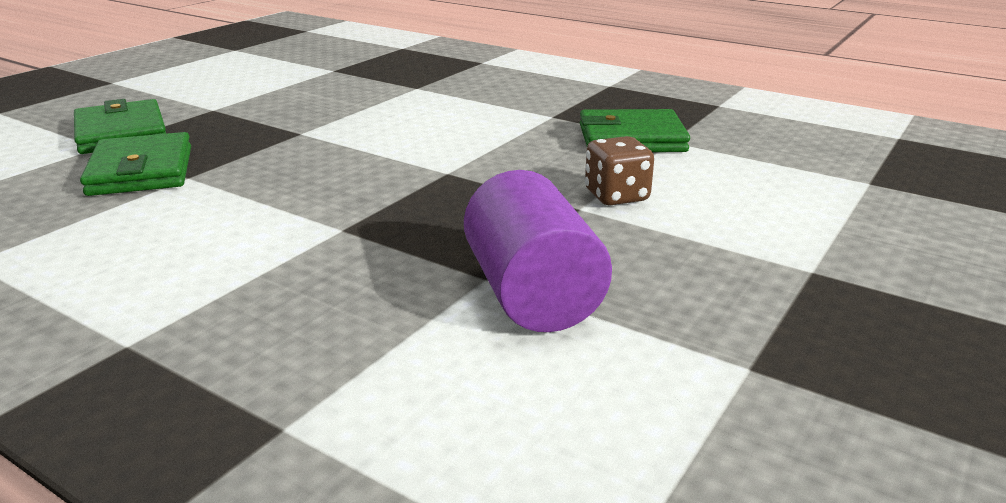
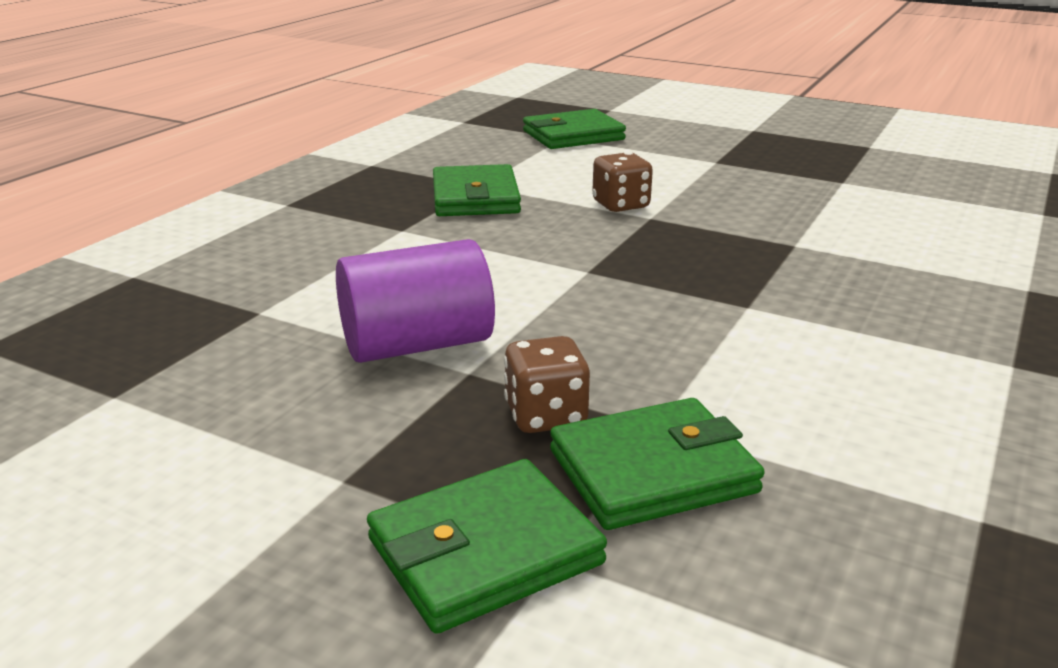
camera: 95 degrees left, 0 degrees up
(229, 149) = (546, 416): none -> brown dice
(532, 294) = (807, 229): purple cylinder -> purple cylinder (417, 345)
(880, 188) = (573, 135): none -> green wallet

